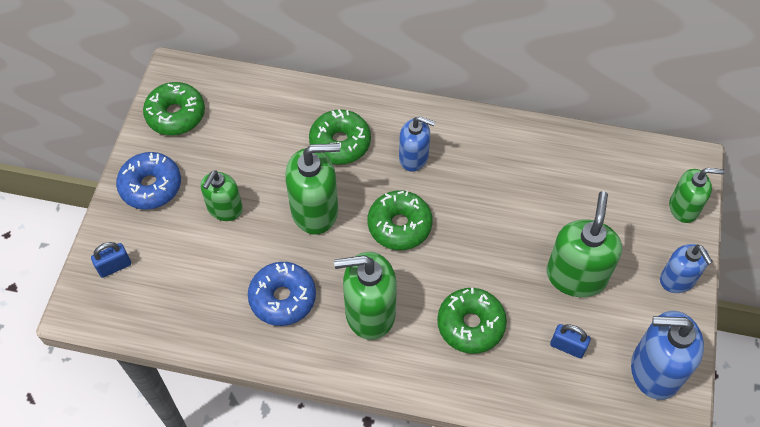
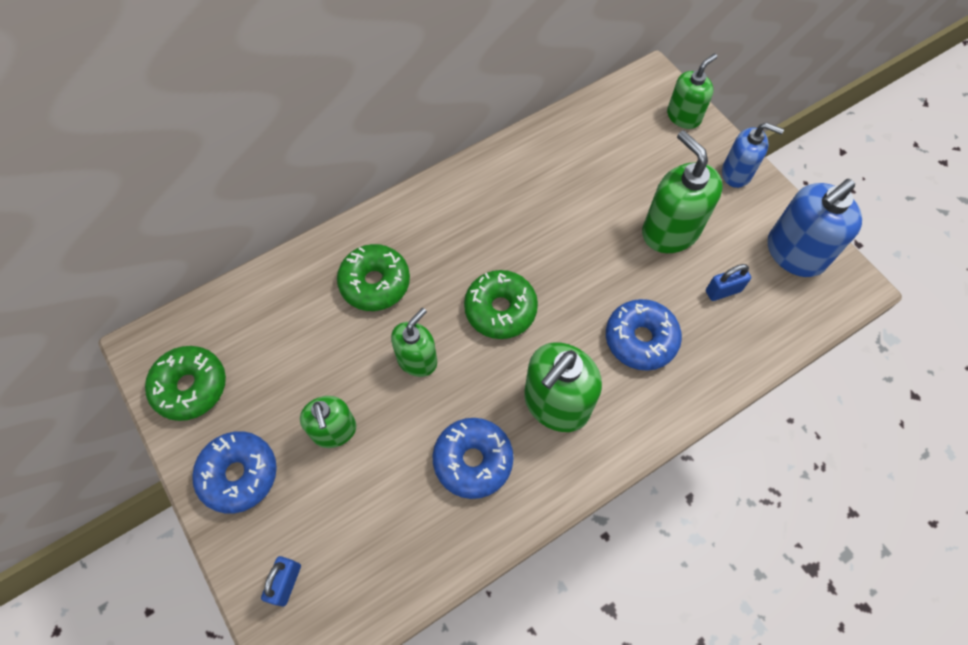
camera: 45 degrees left, 5 degrees up
(315, 210) = (417, 359): green soap dispenser -> green soap dispenser, size x0.63
(414, 157) = (450, 243): blue soap dispenser -> none
(470, 325) = (640, 339): green donut -> blue donut

